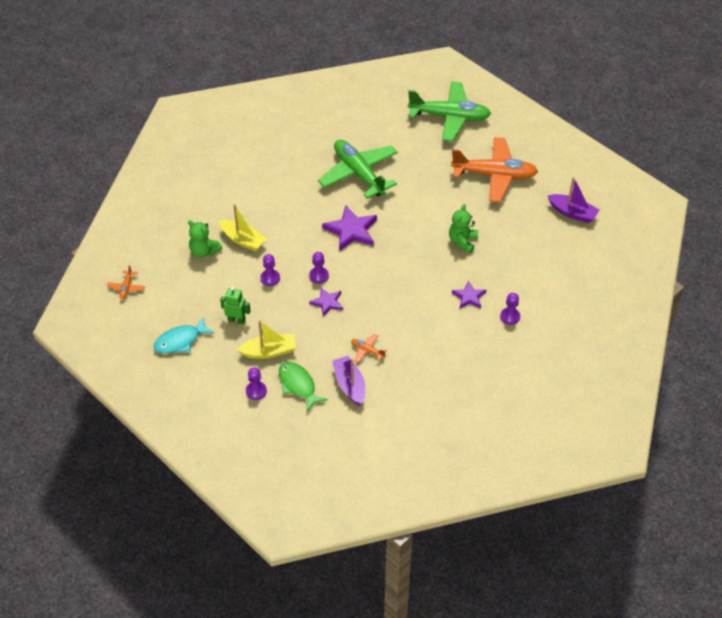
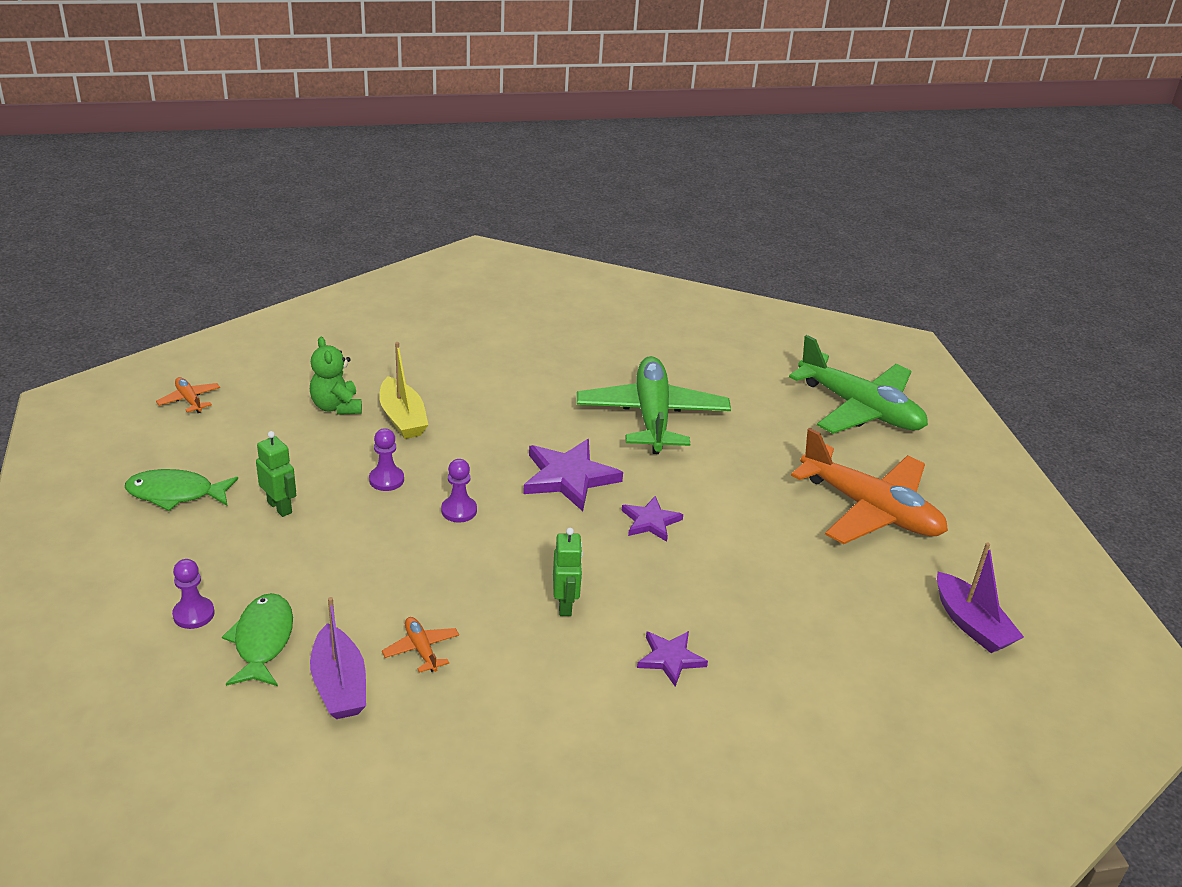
camera: 30 degrees right, 15 degrees down
(126, 288) = (189, 400): orange plane -> orange plane turned 105 degrees clockwise
(180, 341) = (176, 494): turquoise fish -> green fish
(269, 351) = (275, 571): yellow boat -> none
(327, 302) = (433, 550): purple star -> purple star (650, 521)
(349, 385) = (339, 685): purple boat -> purple boat turned 150 degrees clockwise
(406, 296) = (565, 605): none -> green robot
(462, 241) = (734, 573): green teddy bear -> none
(510, 317) = (716, 728): purple pawn -> none

